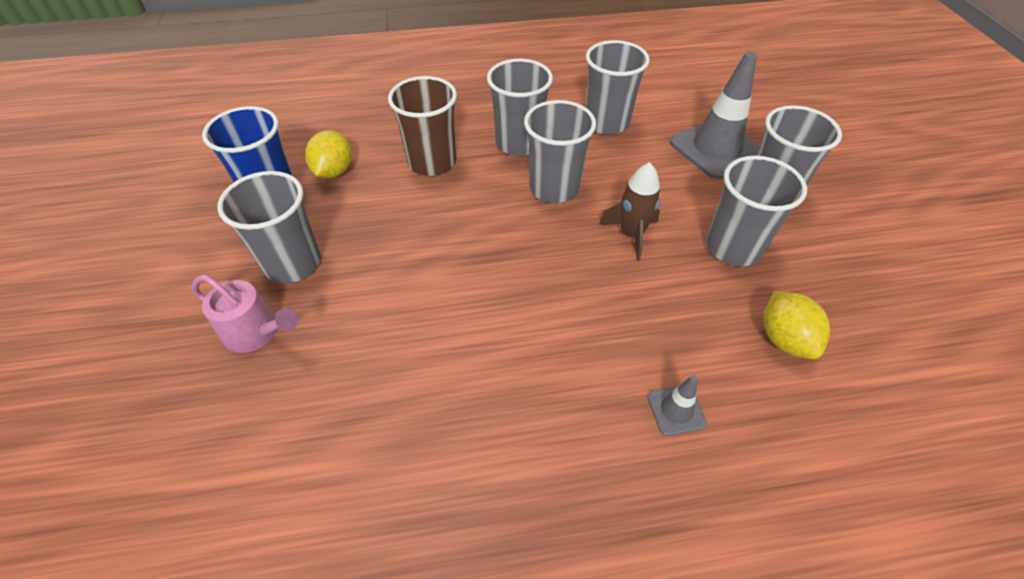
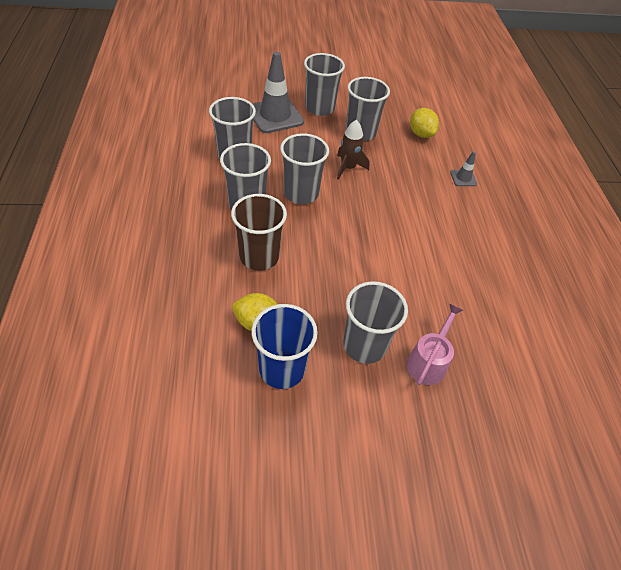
camera: 90 degrees left, 0 degrees up
(784, 339) = (421, 134): yellow lemon -> yellow lemon turned 75 degrees clockwise

